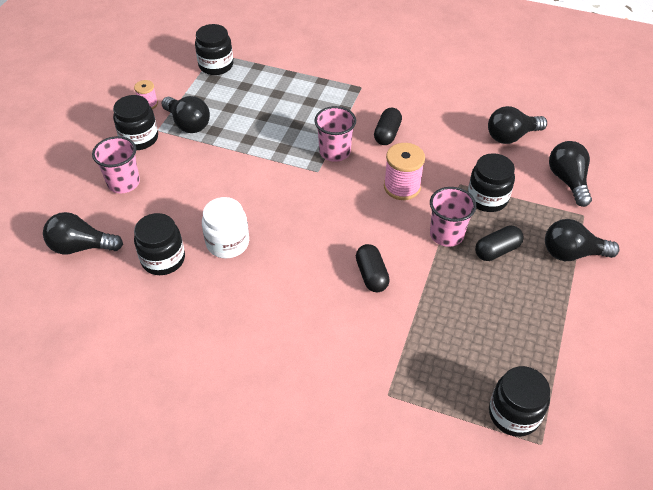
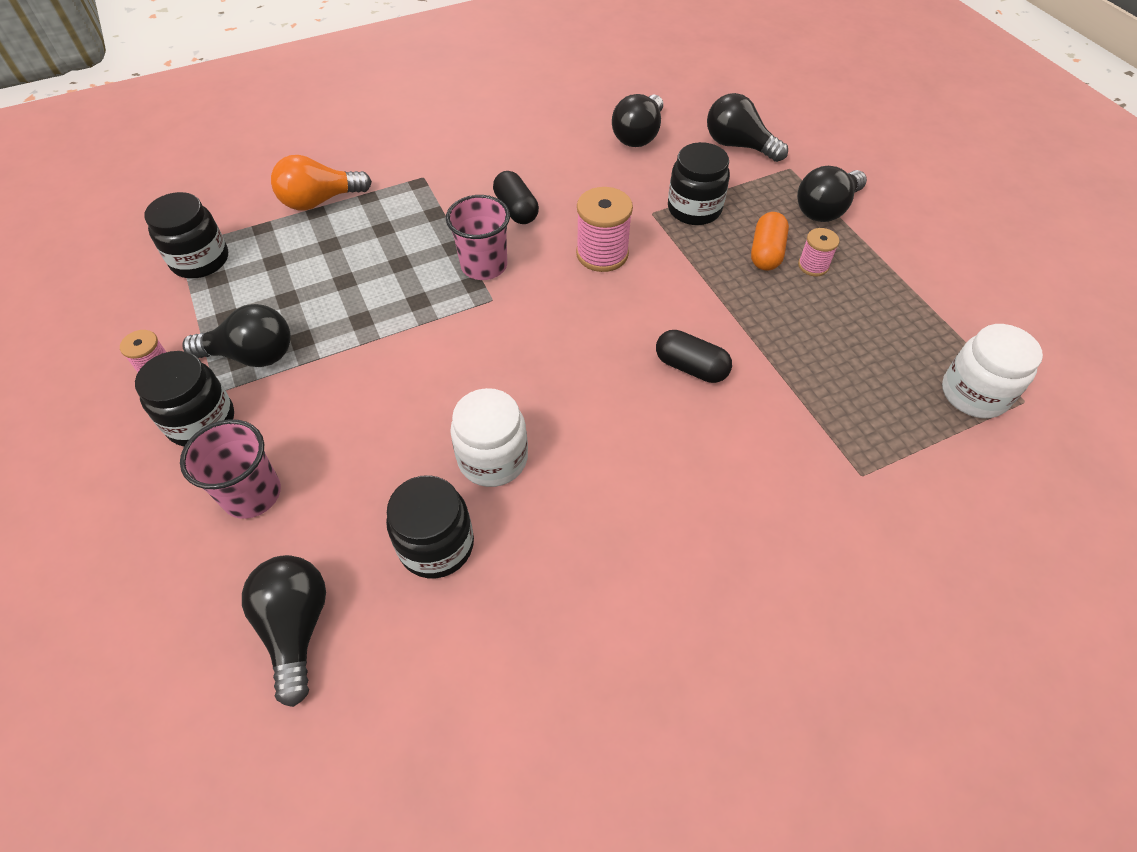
camera: 45 degrees left, 5 degrees up
(81, 247) = (296, 627): black light bulb -> black light bulb turned 120 degrees clockwise
(298, 69) = (320, 201): none -> orange light bulb
(446, 234) = (704, 271): pink cup -> none
(497, 250) = (766, 253): black capsule -> orange capsule
(514, 414) = (974, 394): black jar -> white jar
(516, 277) = (813, 266): none -> pink spool

